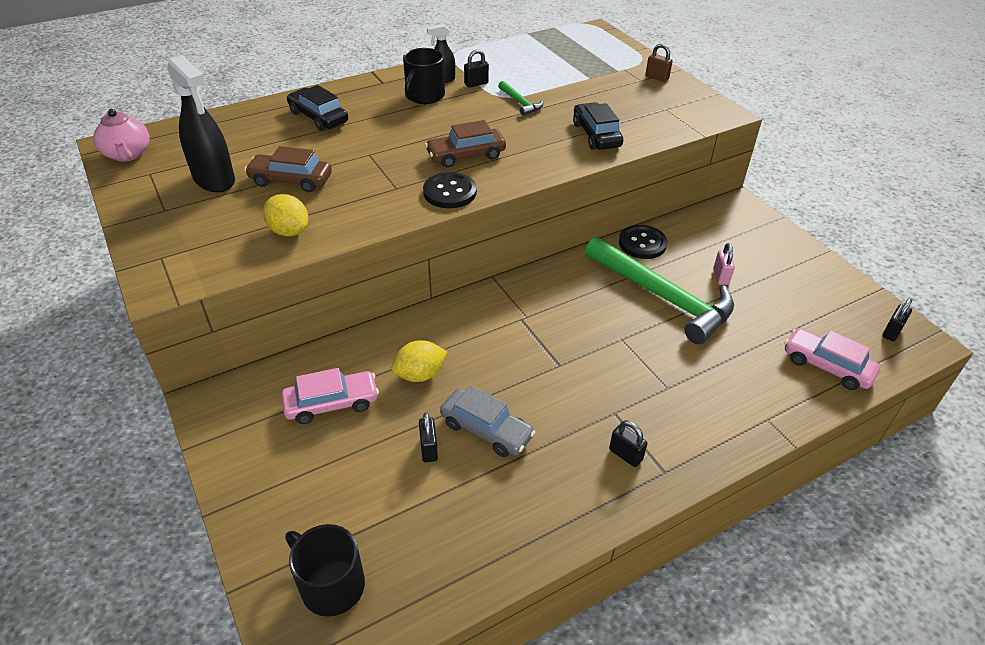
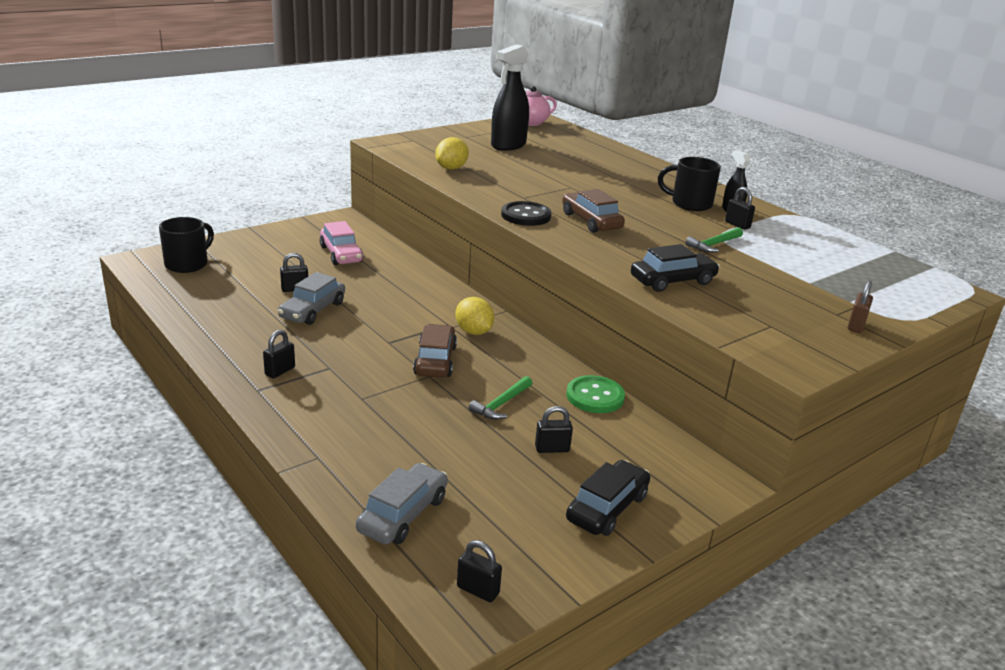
camera: 80 degrees right, 15 degrees down
(291, 180) = (518, 165): brown car -> brown car (435, 360)
(318, 117) = (619, 168): black car -> black car (607, 508)
(420, 374) = (372, 283): yellow lemon -> yellow lemon (473, 332)
(642, 243) = (595, 396): black button -> green button
(662, 297) = (501, 404): green hammer -> green hammer, size x0.43
(720, 277) = (552, 449): pink padlock -> black padlock
(826, 366) = (403, 514): pink car -> grey car

